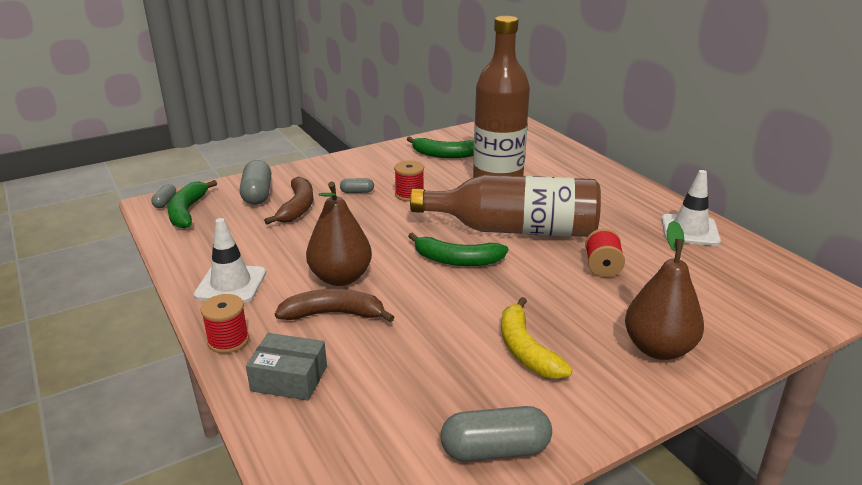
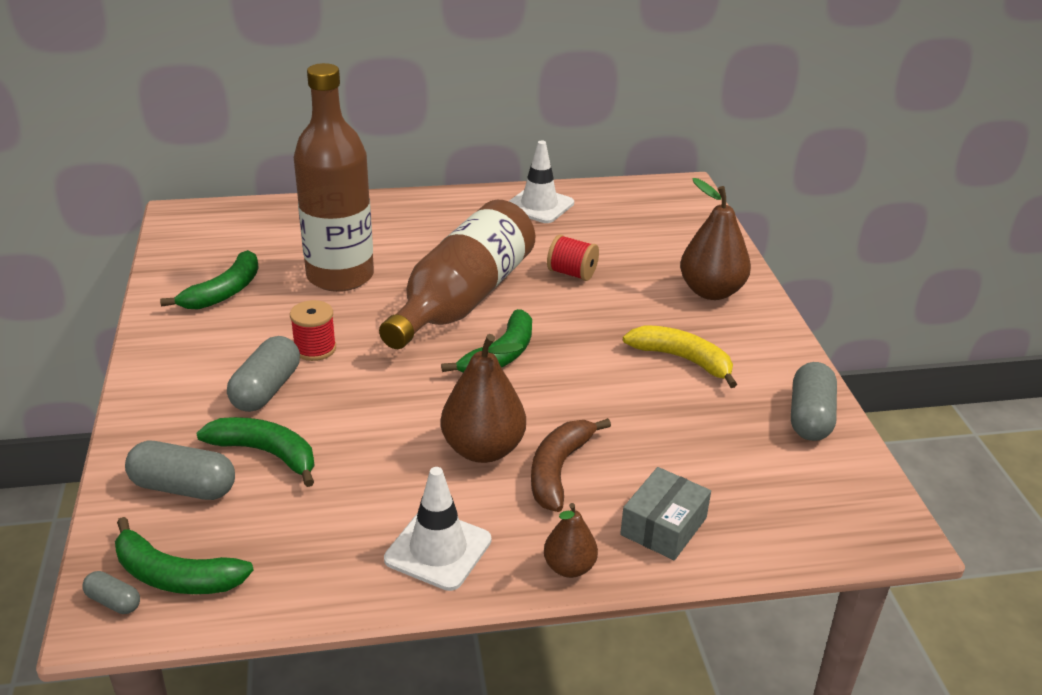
camera: 70 degrees left, 5 degrees up
(228, 341) = (569, 567): red spool -> brown pear
(297, 208) = (266, 453): brown banana -> green banana
(357, 192) = (266, 389): grey capsule -> grey capsule, size x1.92
(526, 350) = (682, 359): yellow banana -> yellow banana turned 150 degrees counterclockwise

